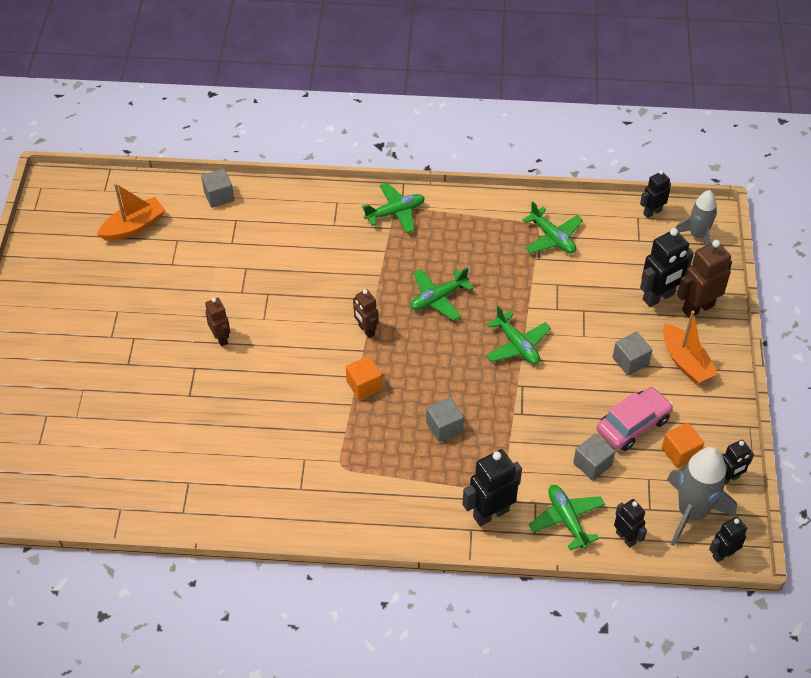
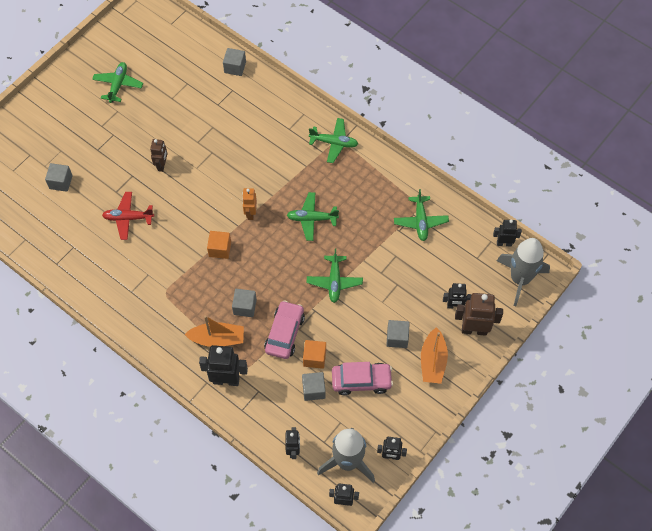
camera: 35 degrees right, 10 degrees up
(112, 422) = (61, 182): none -> grey cube
(134, 226) = (169, 59): orange boat -> orange boat (217, 339)
(229, 414) = (128, 218): none -> red plane
(366, 330) = (250, 213): brown robot -> orange robot
(511, 427) = (284, 333): none -> pink car
(567, 520) = (268, 414): green plane -> green plane (118, 85)
(658, 297) = (454, 306): black robot -> black robot, size x0.61
(680, 452) = (375, 419): orange cube -> orange cube (314, 358)
(697, 236) = (520, 279): grey rocket -> grey rocket, size x1.56

